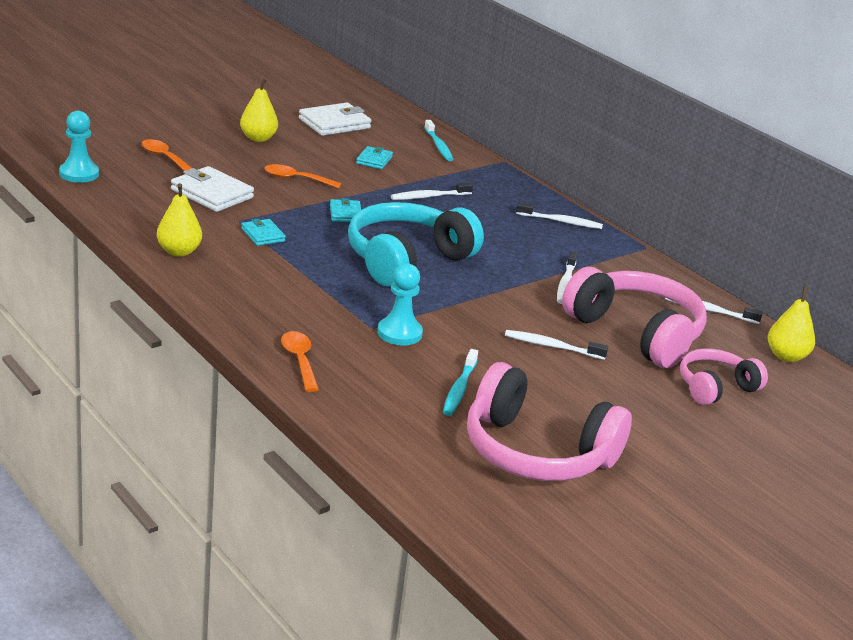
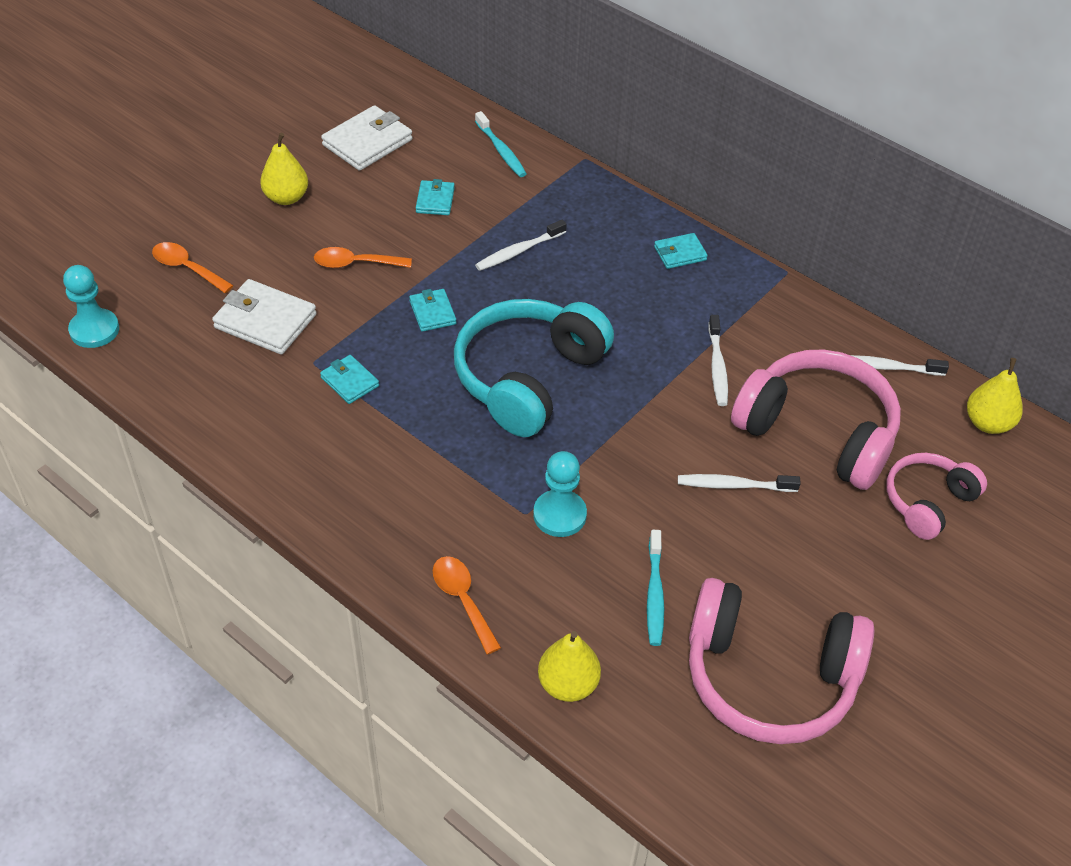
camera: 10 degrees left, 20 degrees up
(179, 251) = (261, 443): yellow pear -> yellow pear (568, 684)
(560, 221) = (680, 253): white toothbrush -> turquoise wallet

